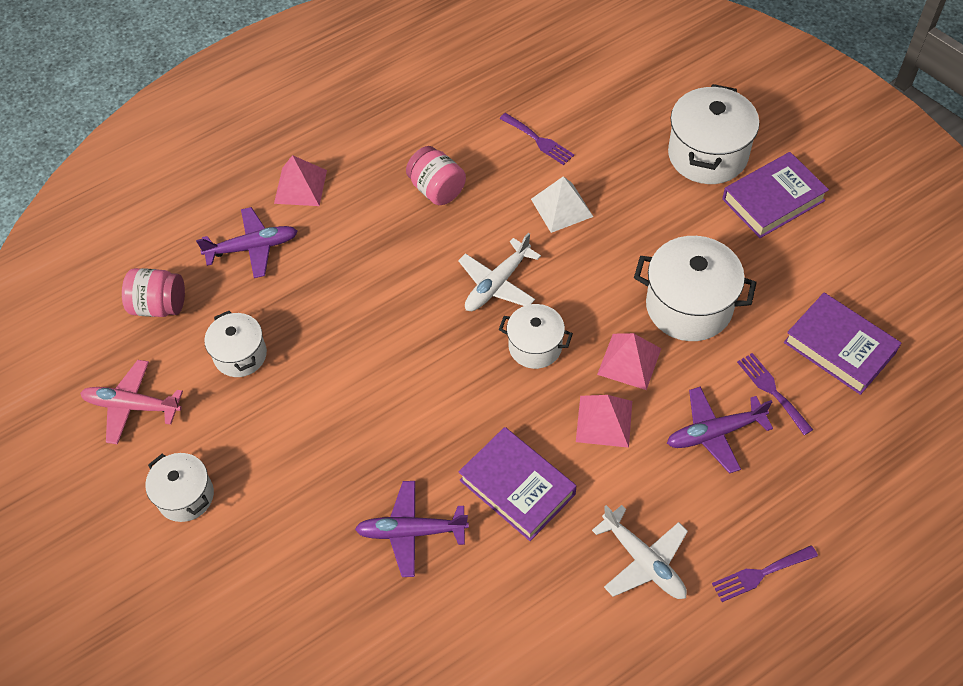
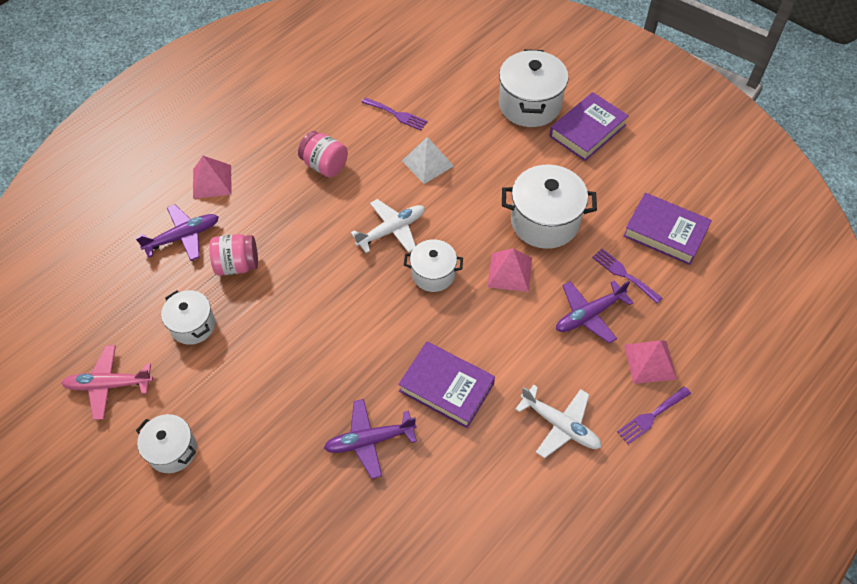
camera: 15 degrees left, 0 degrees up
(159, 305) = (114, 298): pink jar -> pink jar (237, 265)
(497, 283) = (391, 230): white plane -> white plane turned 150 degrees counterclockwise
(604, 421) = (502, 322): pink pyramid -> pink pyramid (650, 362)

